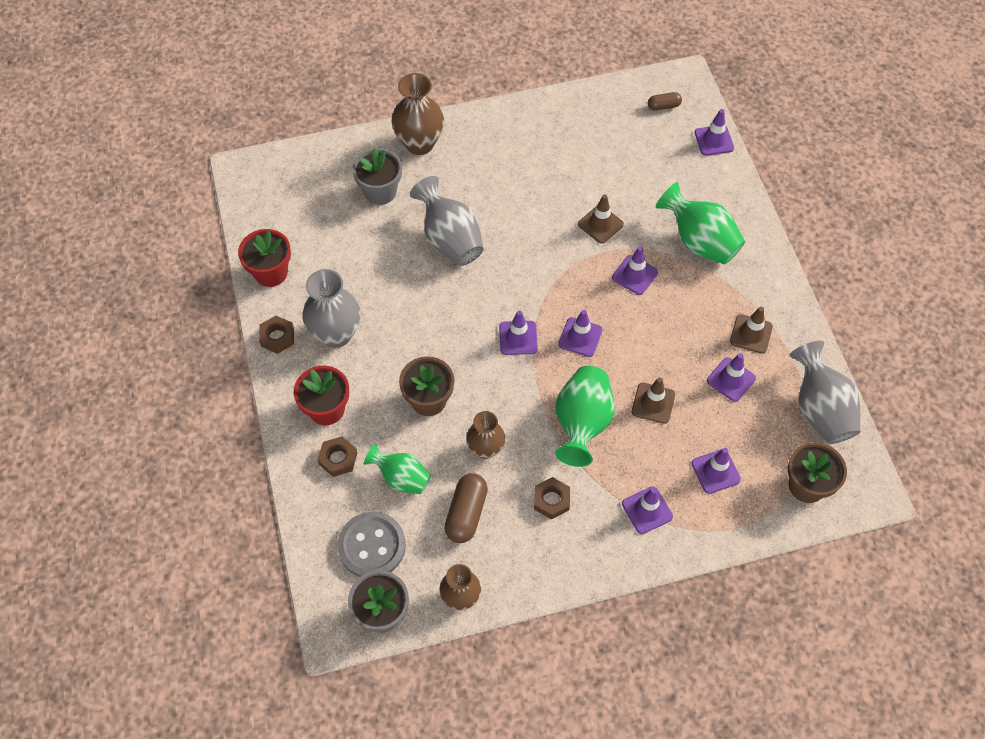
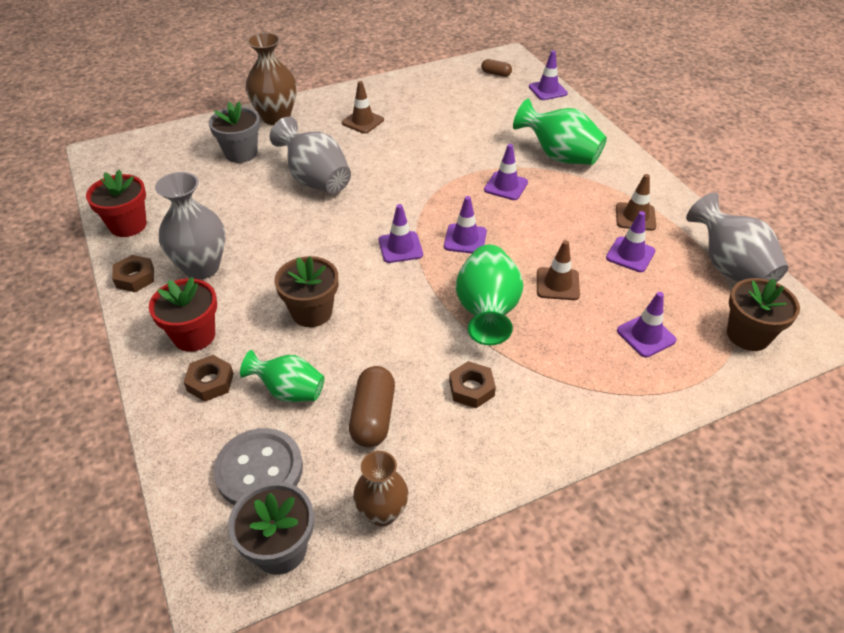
camera: 10 degrees left, 15 degrees down
(485, 449) = (384, 349): brown vase -> none
(600, 224) = (462, 154): brown traffic cone -> brown traffic cone (362, 121)
(647, 510) = (584, 383): purple traffic cone -> none
(663, 106) = (496, 74): brown capsule -> brown capsule turned 45 degrees clockwise

